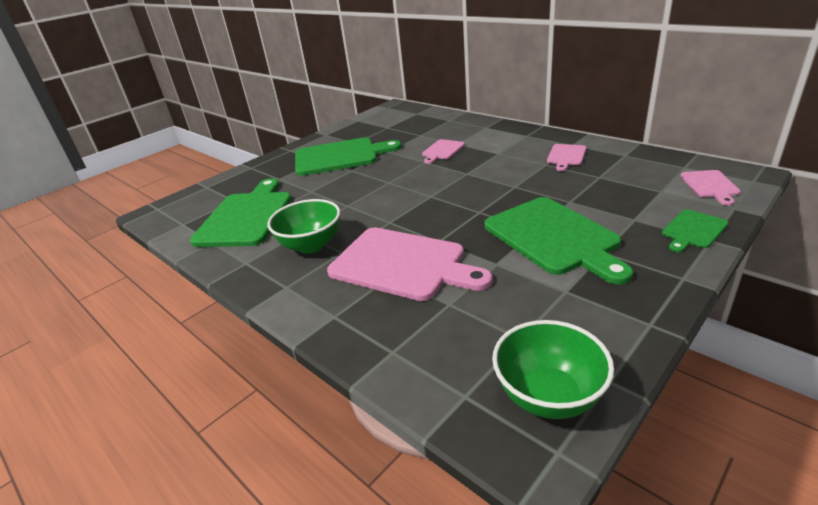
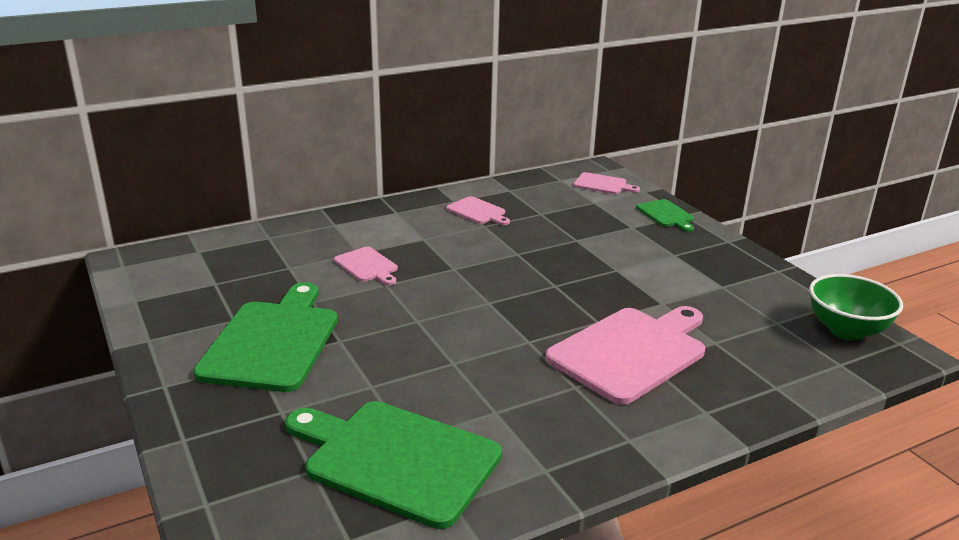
camera: 75 degrees left, 5 degrees down
(311, 245) = (541, 407): green bowl -> none
(554, 237) = (636, 266): green cutting board -> none

